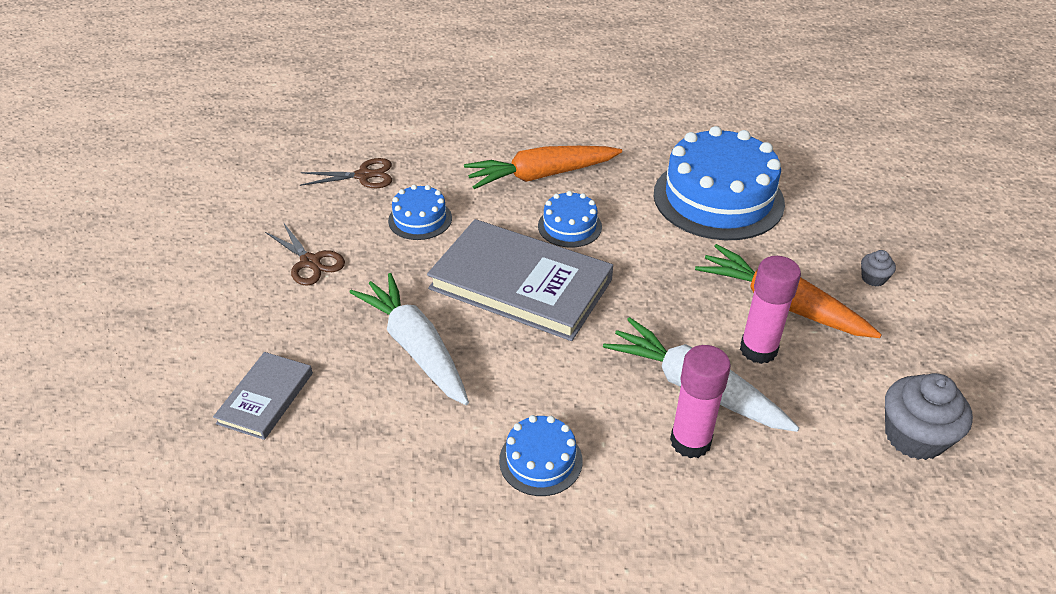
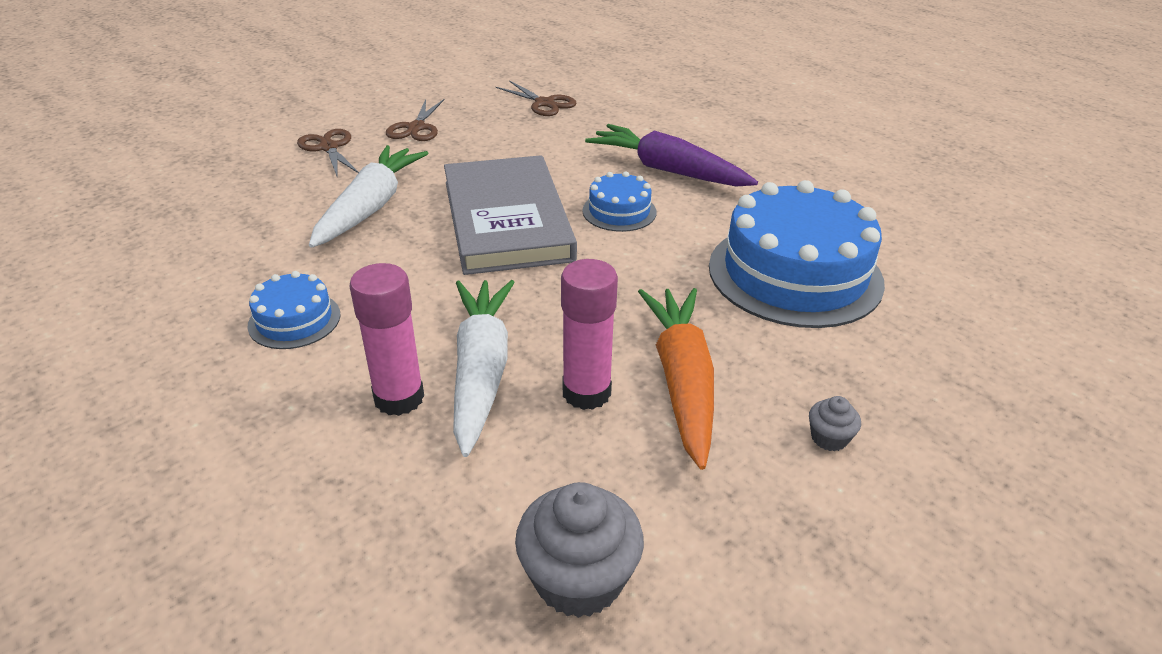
camera: 50 degrees right, 5 degrees down
(266, 398) = (253, 175): grey book -> none
(276, 329) = (329, 147): none -> brown scissors
(420, 219) = (526, 145): blue cake -> none
(541, 175) = (668, 170): orange carrot -> purple carrot

